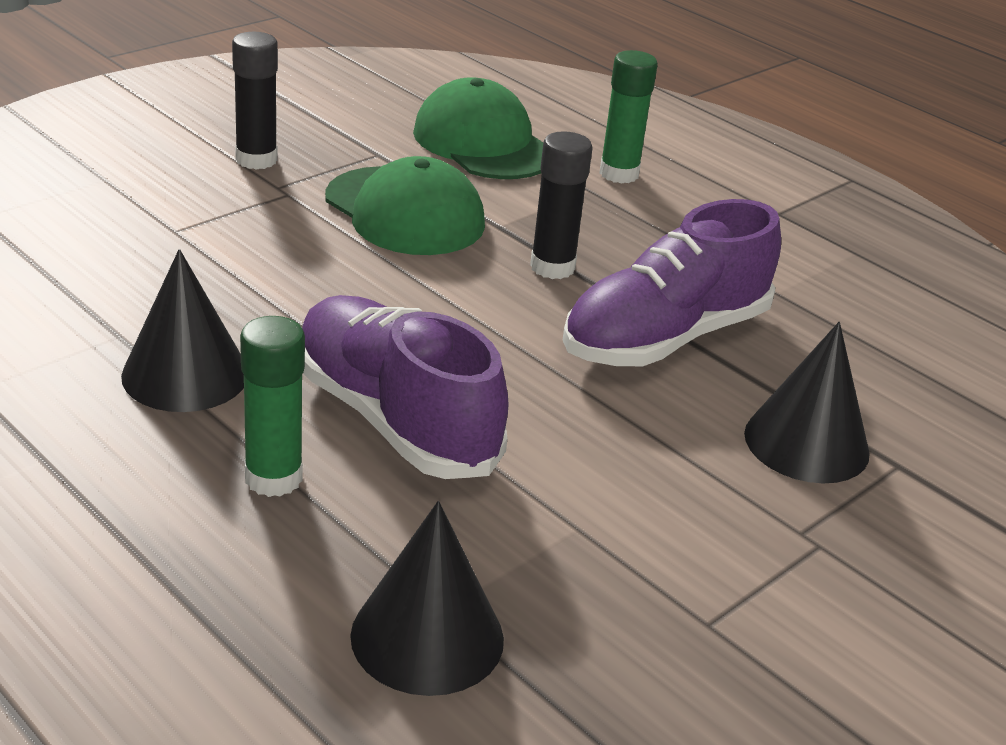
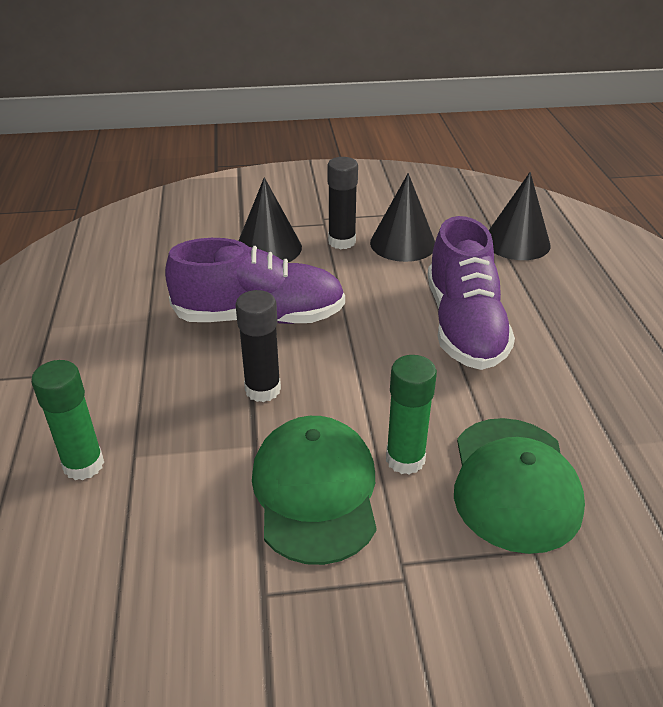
camera: 140 degrees left, 5 degrees up
(185, 374) = (576, 396): black cone -> black cone (403, 243)
(256, 160) = (400, 640): black glue stick -> black glue stick (342, 242)
(273, 478) = (550, 318): green glue stick -> green glue stick (405, 459)
(483, 143) = (143, 565): green cap -> green cap (514, 483)

